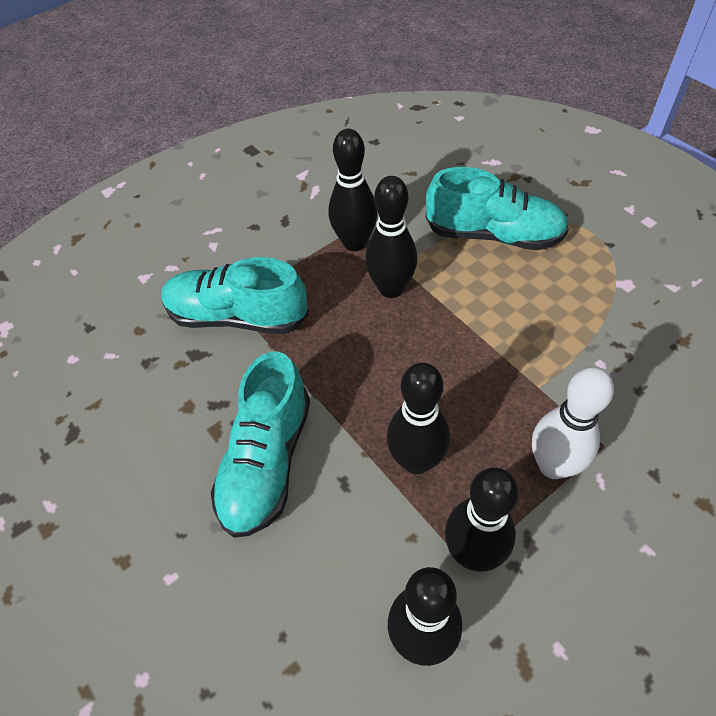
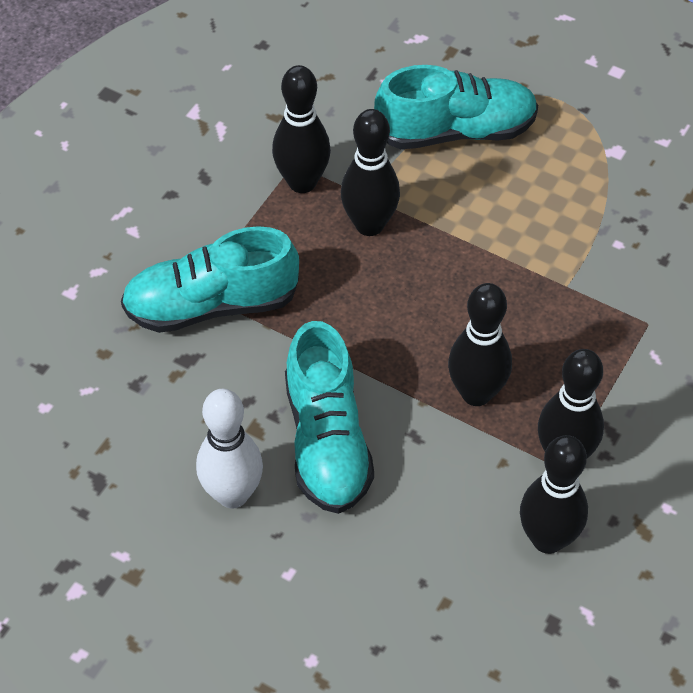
camera: 25 degrees left, 0 degrees up
(553, 465) = (607, 356): white bowling pin -> white bowling pin (232, 494)

